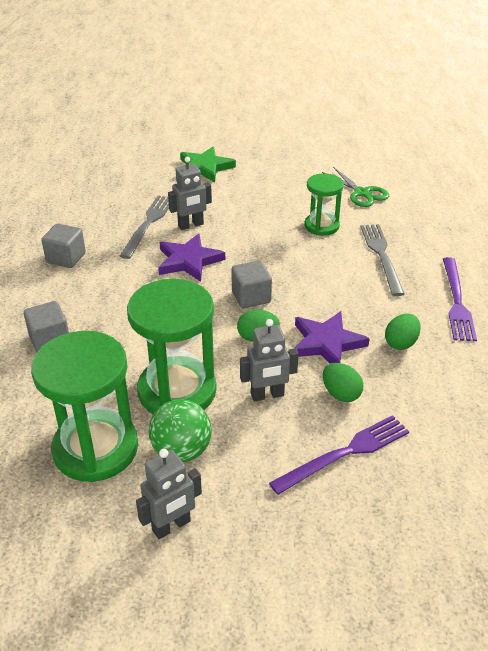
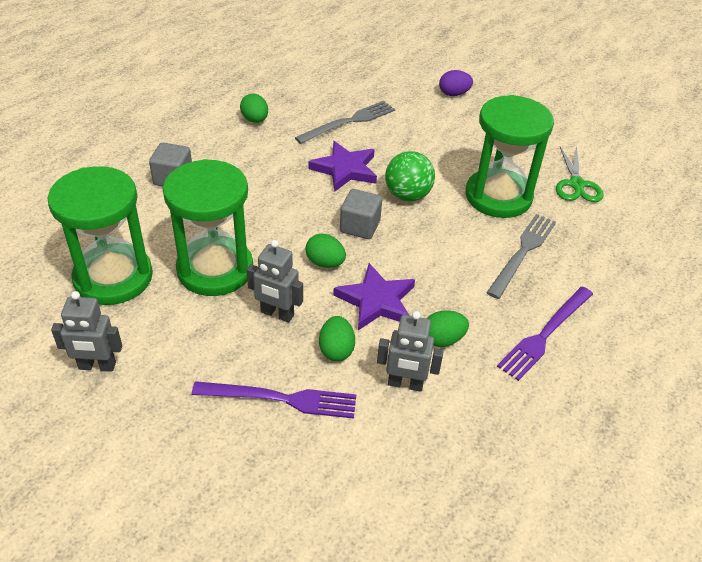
camera: 35 degrees right, 5 degrees up
(66, 258) = (255, 120): grey cube -> green egg
(181, 451) = (166, 316): green ball -> green ball (407, 195)
(191, 225) = (382, 140): grey robot -> grey robot (405, 384)
(205, 167) = (453, 94): green star -> purple egg
(321, 226) = (498, 196): green hourglass -> green hourglass, size x1.74

